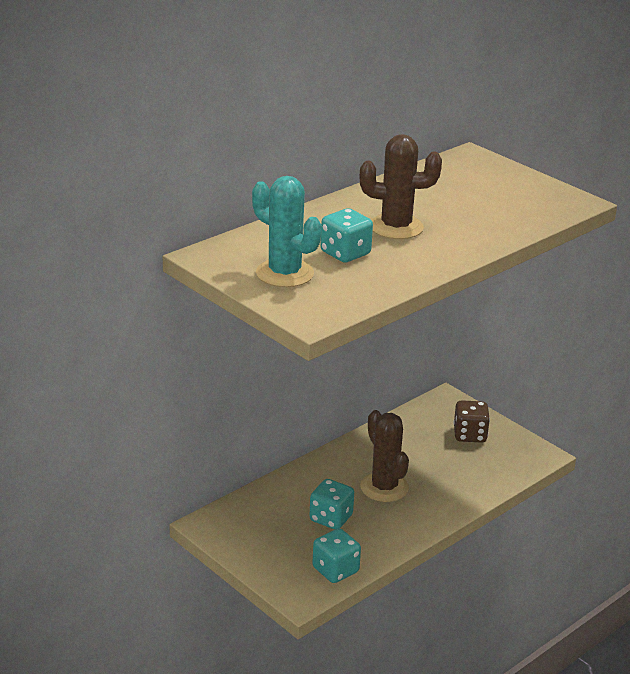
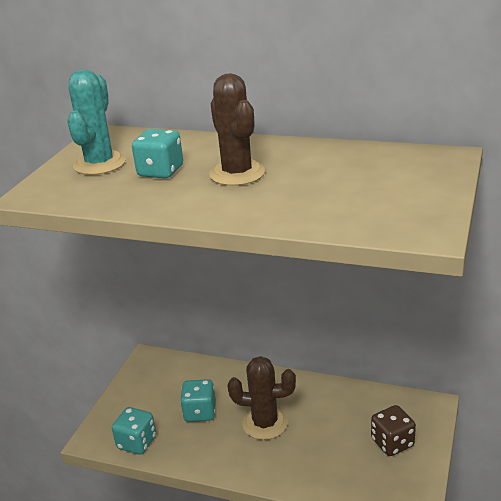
camera: 65 degrees right, 0 degrees up
(384, 487) = (265, 423): brown cactus -> brown cactus turned 60 degrees clockwise

